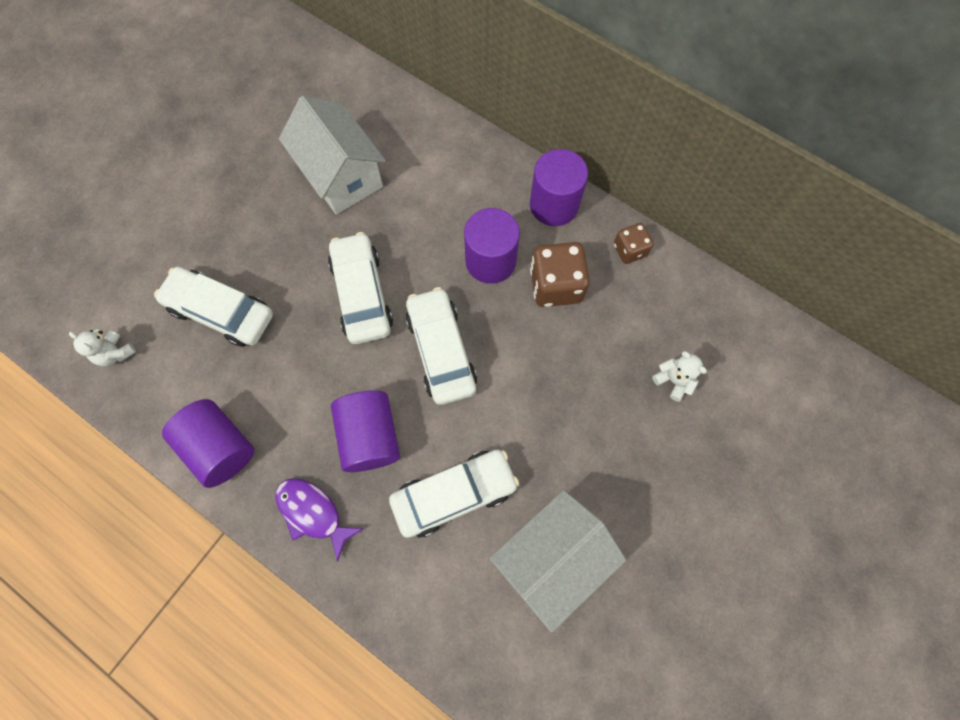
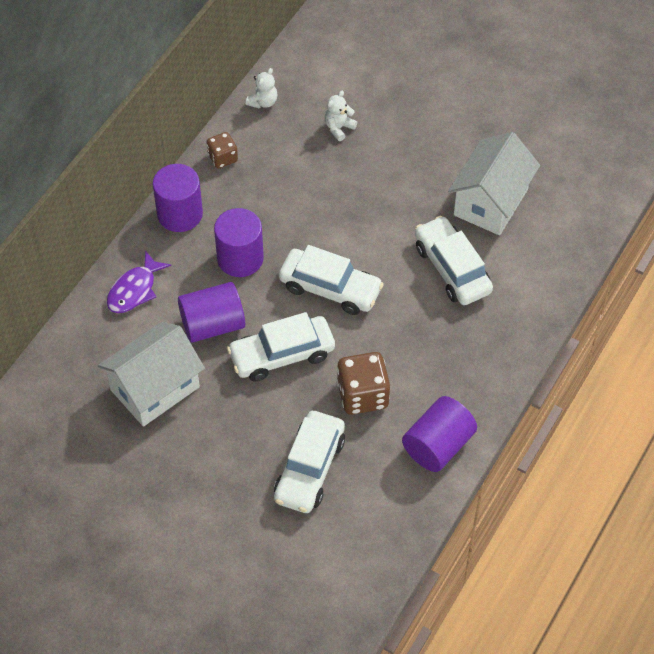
camera: 95 degrees left, 15 degrees down
(115, 353) = (360, 552): white teddy bear -> white teddy bear (263, 102)
(313, 513) = (482, 366): purple fish -> purple fish (134, 290)
(370, 436) = (413, 333): purple cylinder -> purple cylinder (212, 324)
(441, 351) = (330, 288): white car -> white car turned 135 degrees counterclockwise
(551, 558) = (491, 202): white house -> white house turned 75 degrees clockwise
(556, 285) = (261, 209): brown dice -> brown dice (362, 395)

